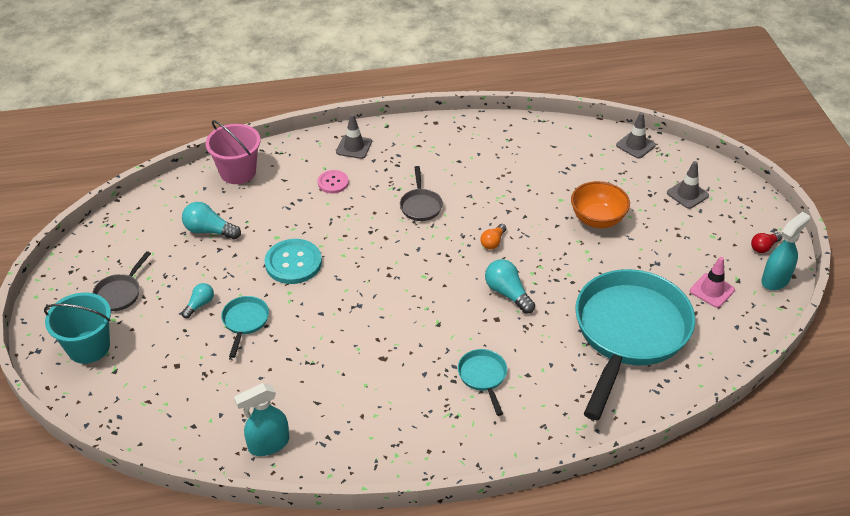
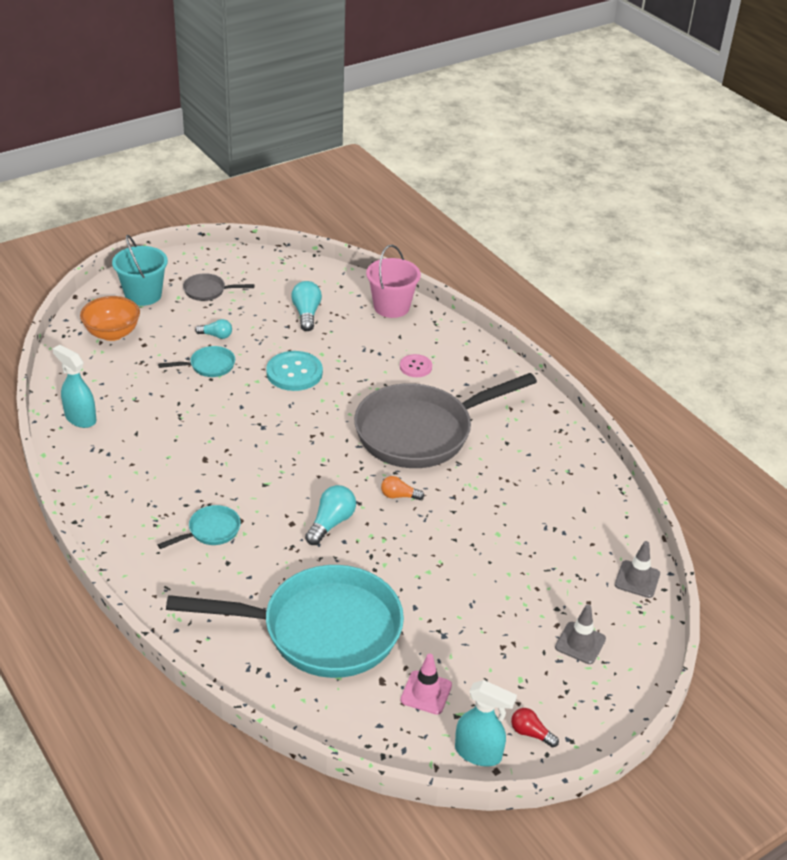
camera: 65 degrees right, 5 degrees down
(354, 147) = (476, 366): grey traffic cone -> none
(420, 205) = (420, 432): grey pan -> grey pan, size x2.47
(597, 219) = (484, 570): orange bowl -> orange bowl (112, 333)

